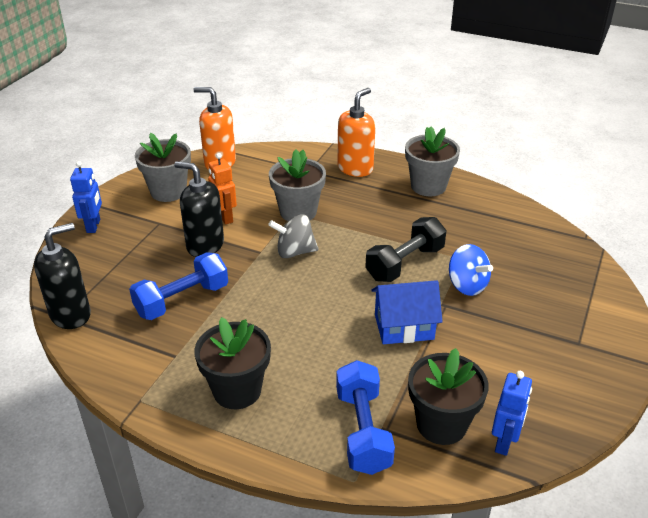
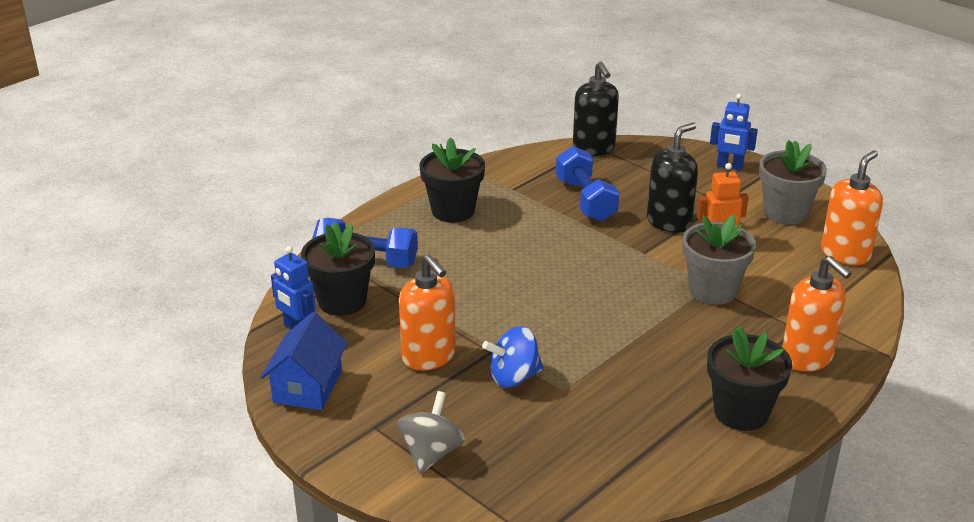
camera: 110 degrees right, 5 degrees down
(294, 252) = (633, 273): grey spinning top -> grey spinning top (431, 453)
(404, 327) = (474, 314): blue house -> blue house (307, 387)
(405, 263) = (576, 343): black dumbbell -> none
(428, 186) = (741, 412): grey flower pot -> black flower pot
(477, 337) = (429, 357): none -> orange soap dispenser

